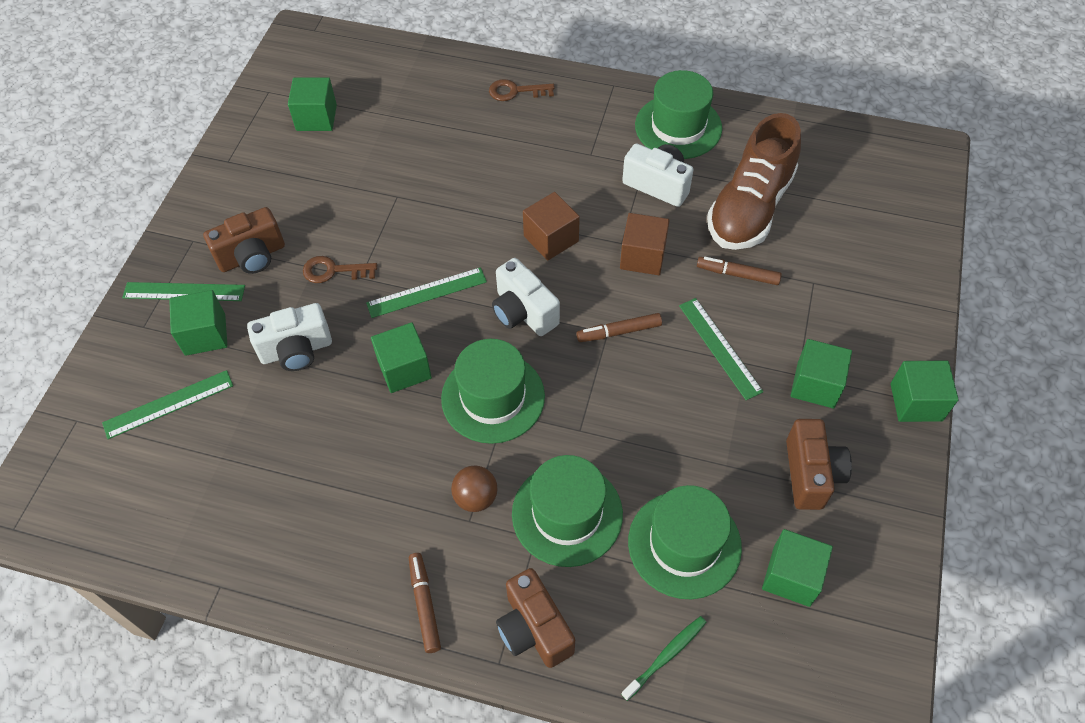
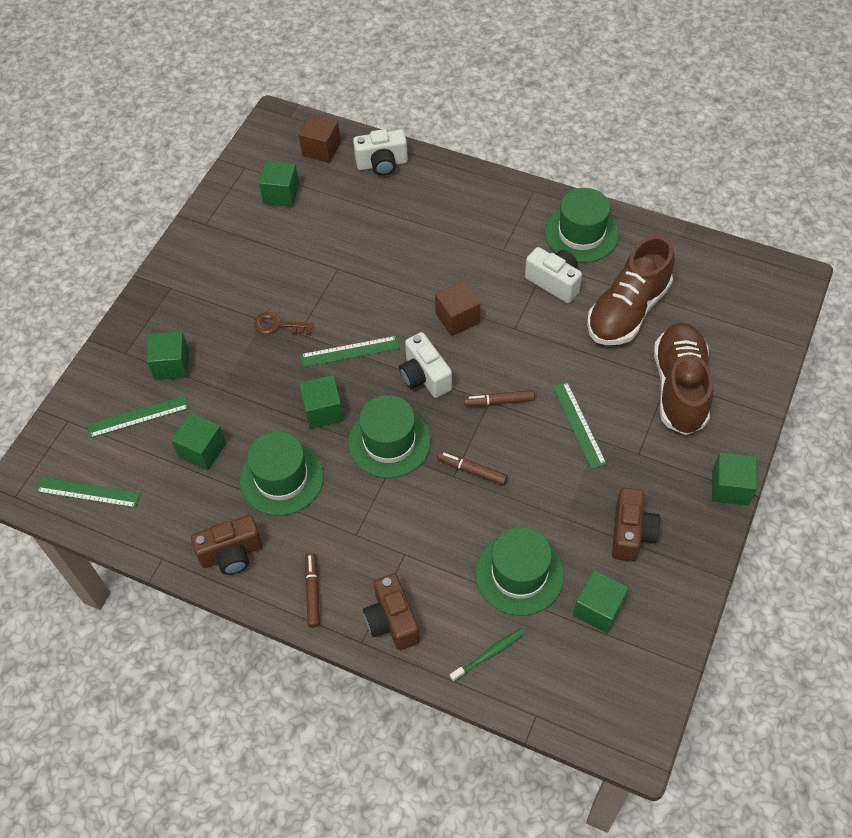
camera: 10 degrees right, 0 degrees up
(184, 291) = (159, 329): green ruler -> green ruler (88, 492)
(252, 256) = (215, 306): brown camera -> brown camera (232, 554)
(296, 350) = (241, 386): white camera -> white camera (382, 164)
(476, 497) = (363, 518): brown ball -> none
(516, 91) = (450, 188): brown key -> none
(567, 514) = (432, 539): green hat -> green hat (281, 478)
(642, 256) = (530, 342): brown cube -> brown cube (321, 149)
(737, 274) = (606, 366): brown marker -> brown marker (472, 471)
(815, 385) = (650, 463): green cube -> green cube (202, 450)
(829, 290) = (680, 388): none -> brown shoe

